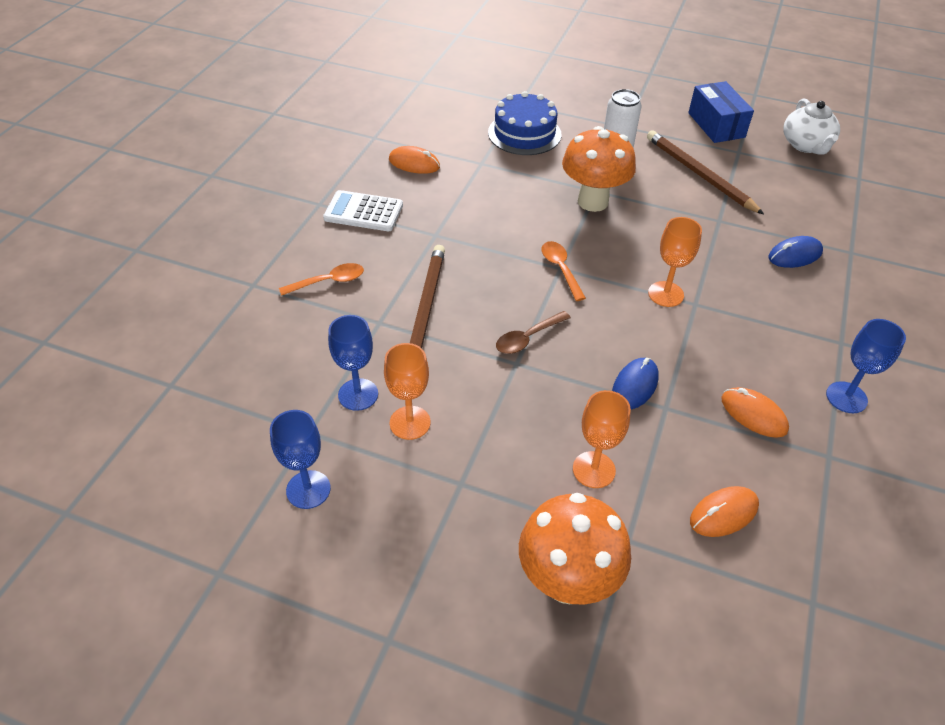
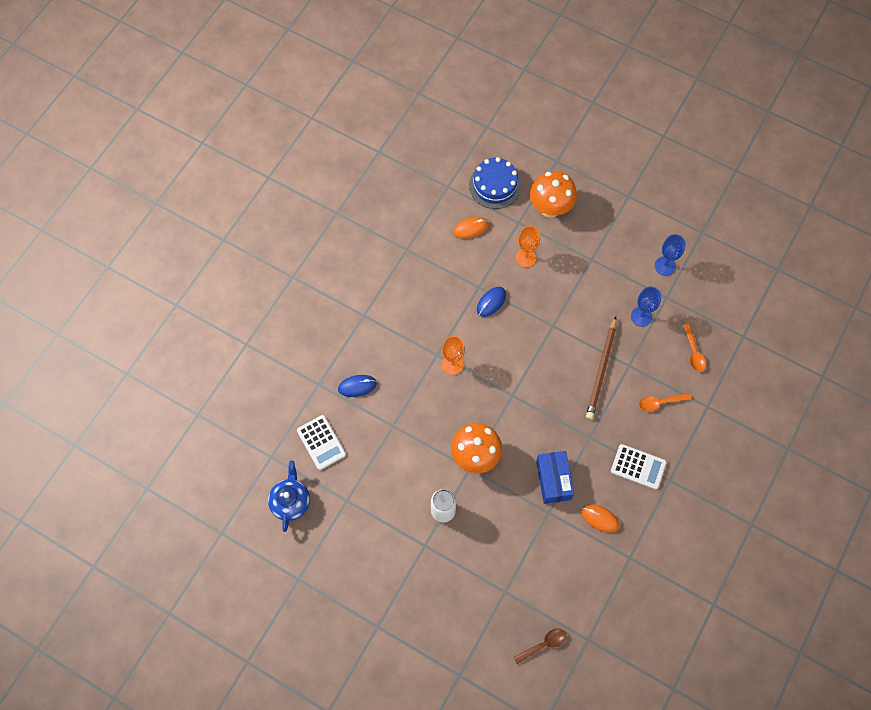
camera: 170 degrees left, 20 degrees up
(410, 423) = (614, 296): orange goblet -> none
(524, 133) = (509, 547): blue cake -> blue cake (495, 185)
(527, 338) = (543, 342): brown spoon -> brown spoon (543, 644)
(560, 269) = (512, 394): orange spoon -> orange spoon (694, 352)
(699, 174) = (388, 476): brown pencil -> none
(716, 125) = (350, 538): blue box -> blue box (553, 480)
(753, 414) = (434, 277): orange mouse -> none
(805, 196) = (321, 442): none -> white calculator
(806, 145) = (291, 501): white teapot -> blue teapot
(846, 397) = (380, 280): blue goblet -> none

